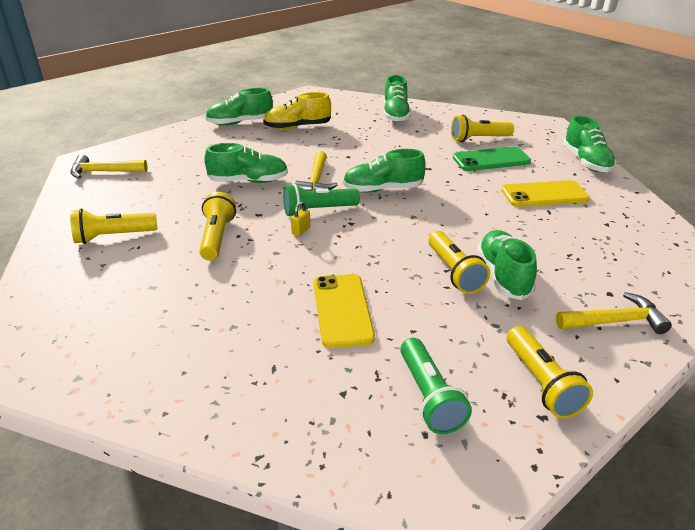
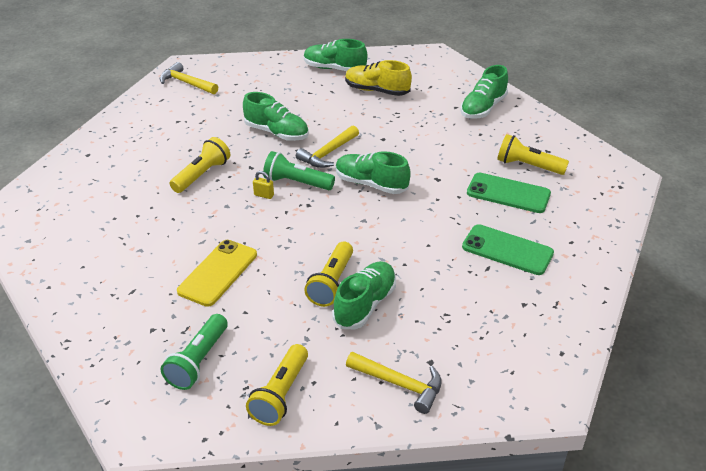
camera: 35 degrees right, 5 degrees up
(113, 237) = (139, 145): yellow flashlight -> none
(301, 231) = (264, 195): yellow padlock -> yellow padlock turned 45 degrees clockwise
(544, 194) = (507, 250): yellow phone -> green phone
(586, 162) = (603, 234): green shoe -> none

